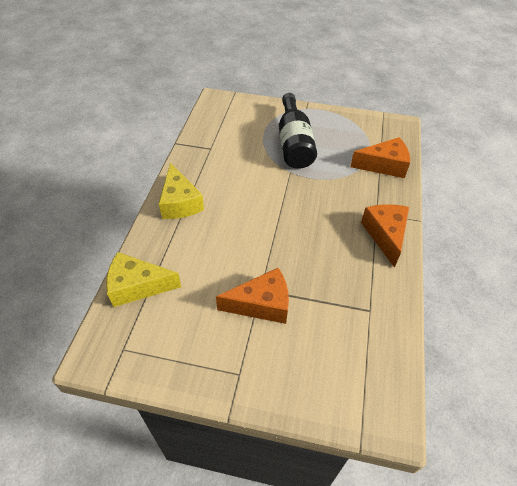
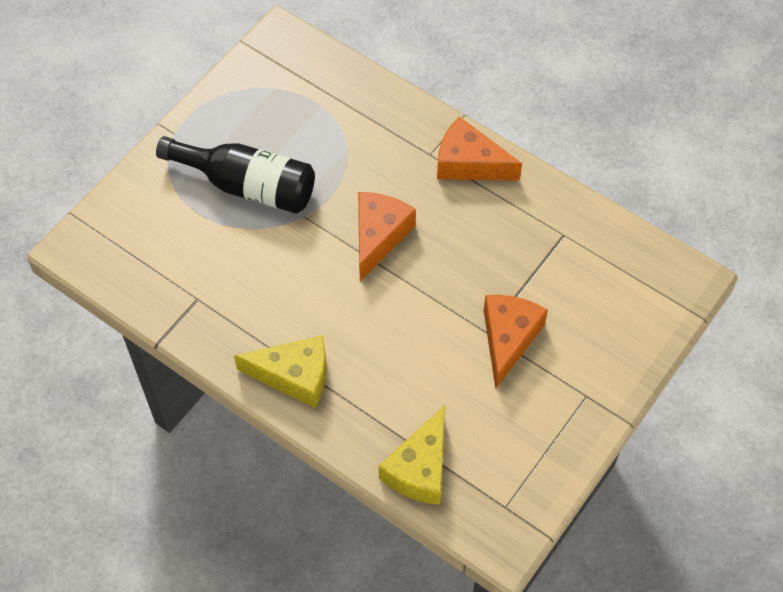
camera: 65 degrees left, 10 degrees up
(384, 165) = (352, 100): orange cheese -> orange cheese (379, 236)

